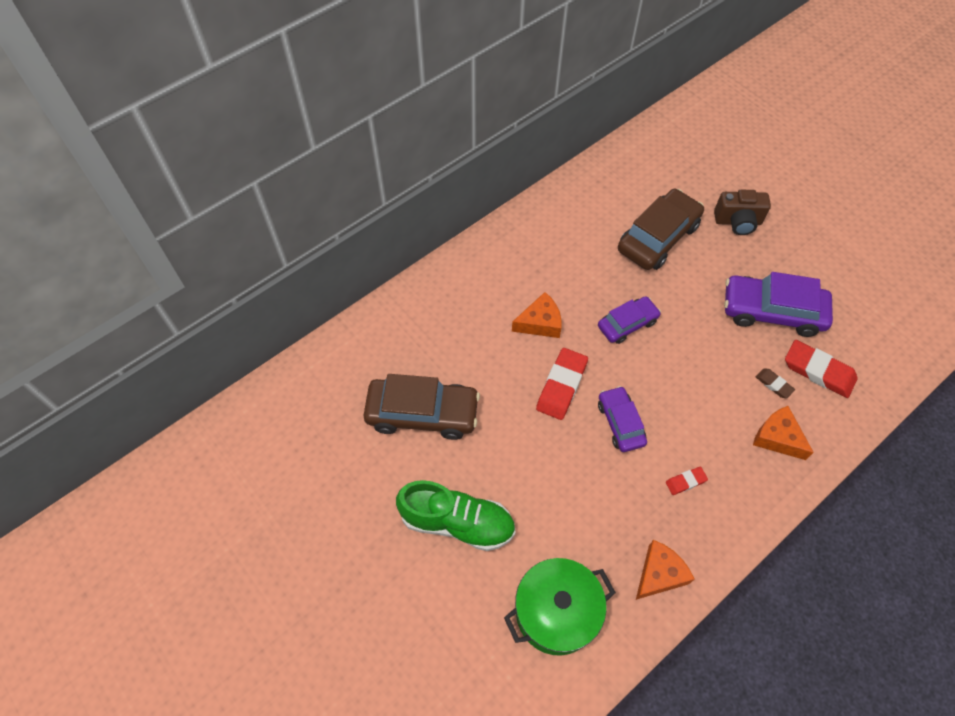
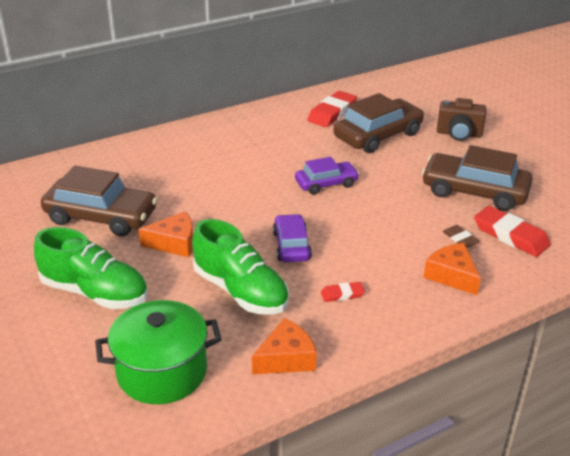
camera: 10 degrees right, 25 degrees down
(540, 323) = (242, 174): orange cheese -> orange cheese (174, 243)
(561, 386) = (244, 215): red eraser -> red eraser (332, 113)
(592, 495) = (240, 291): none -> green shoe
(772, 311) = (474, 191): purple car -> brown car

